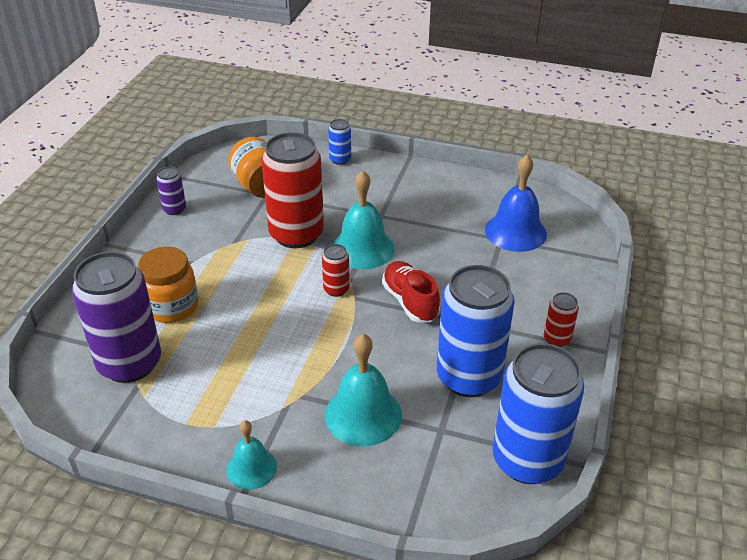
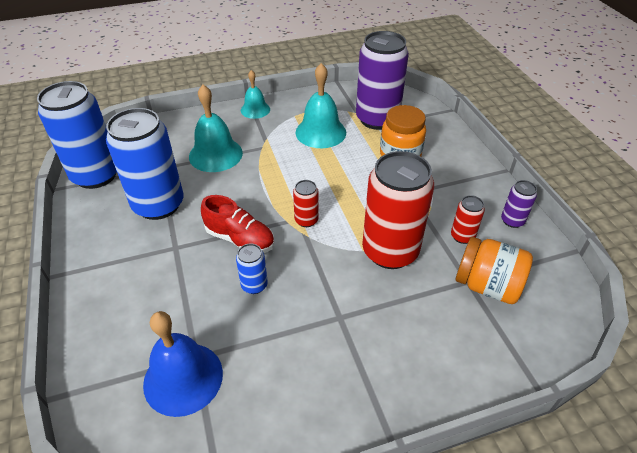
camera: 145 degrees right, 5 degrees up
(340, 159) = (462, 378): blue can -> blue can (254, 285)
(362, 248) = (321, 268): turquoise bell -> turquoise bell (320, 132)
(556, 339) = (97, 267): red can -> red can (462, 236)

